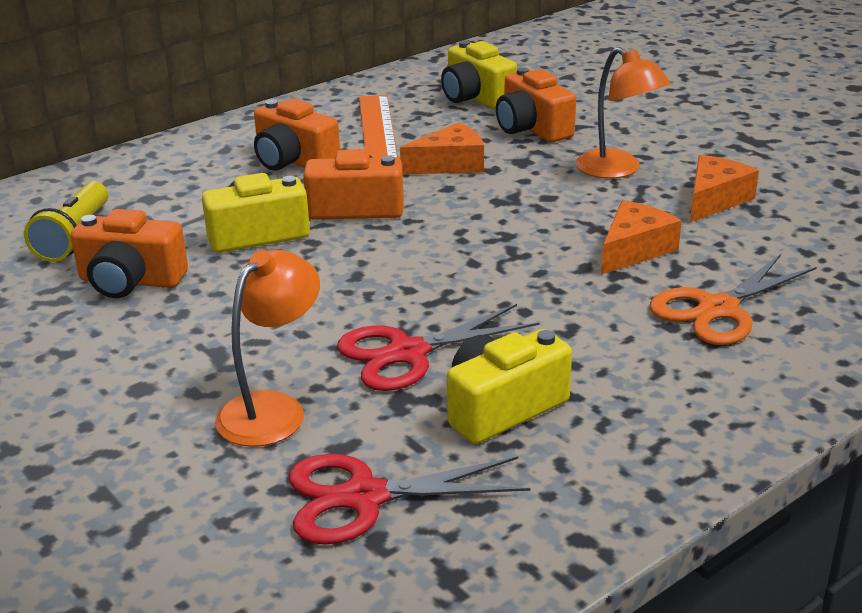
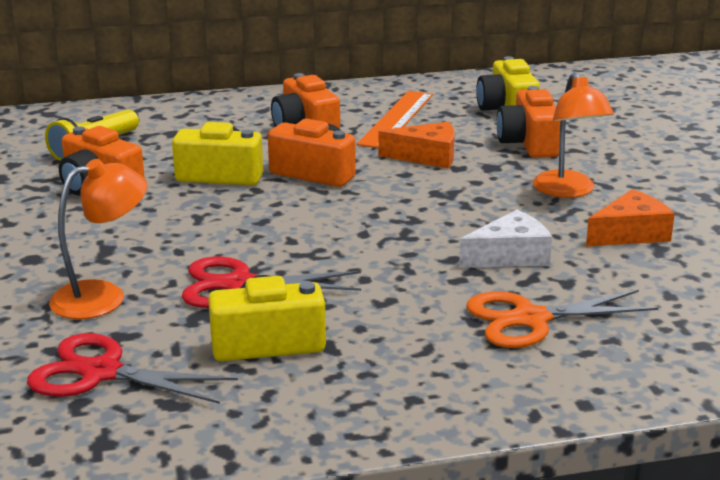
camera: 25 degrees right, 5 degrees down
(634, 250) = (510, 256): orange cheese -> white cheese

